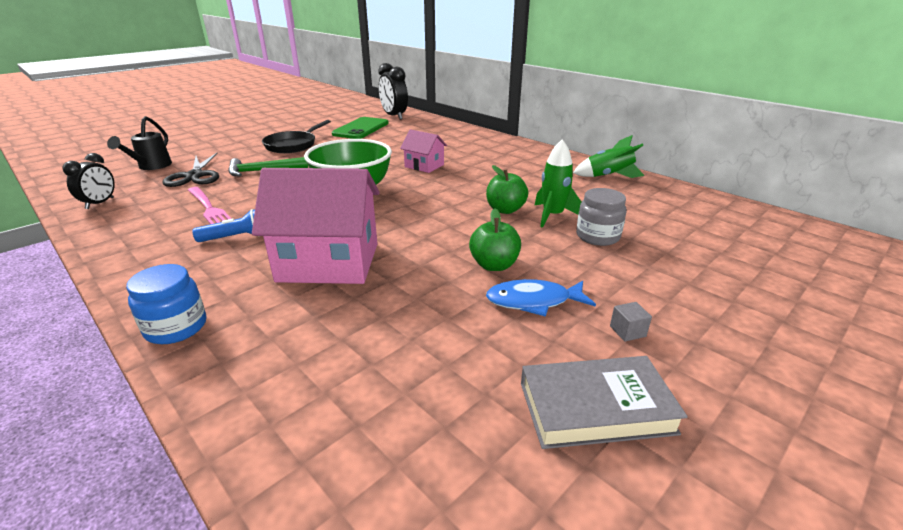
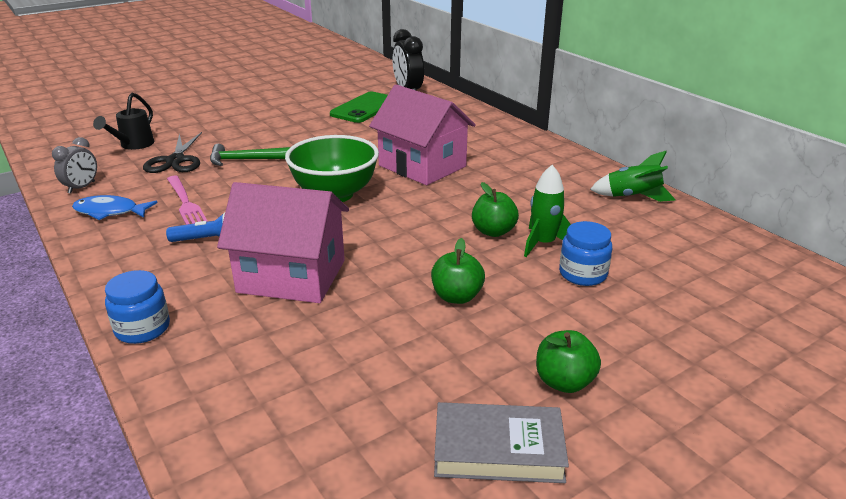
camera: 10 degrees right, 0 degrees up
(100, 203) = (82, 187): black clock -> grey clock
(293, 145) = (284, 127): black pan -> none
(424, 166) = (422, 166): pink house -> pink house, size x1.93
(533, 301) = (482, 340): blue fish -> blue fish (110, 212)
(597, 236) = (583, 274): grey jar -> blue jar
(627, 331) = (564, 382): grey cube -> green apple

